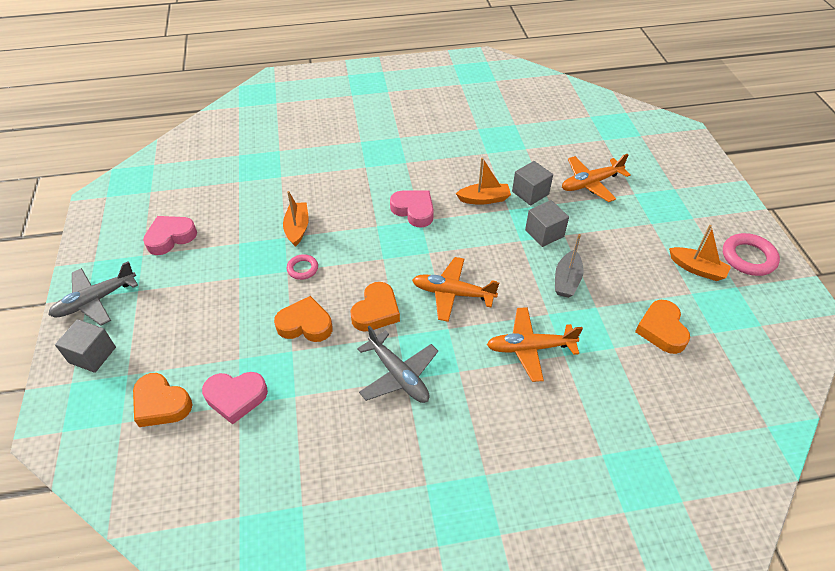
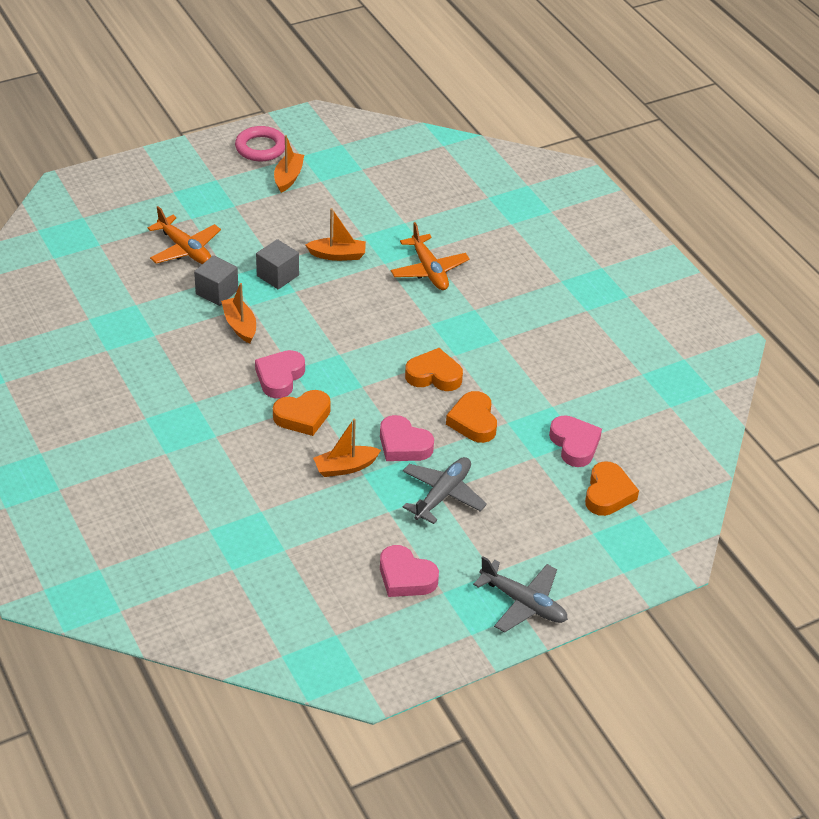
camera: 110 degrees left, 5 degrees down
(92, 355) = (587, 571): grey cube -> none
(302, 269) = (403, 444): pink ring -> pink heart
(398, 375) = (498, 345): grey plane -> grey plane (443, 494)
(452, 293) = (388, 327): orange plane -> none
(567, 280) = (337, 255): grey boat -> orange boat
(661, 330) = (372, 197): orange heart -> orange heart (303, 416)

